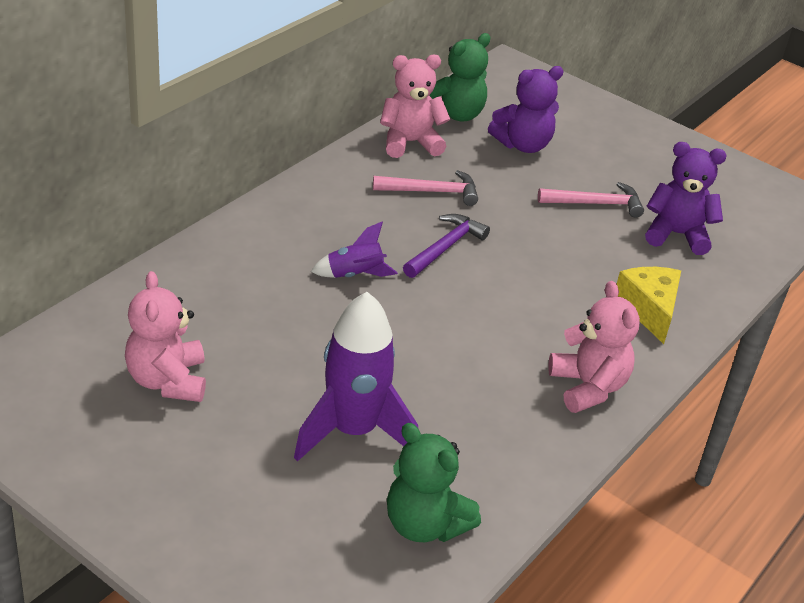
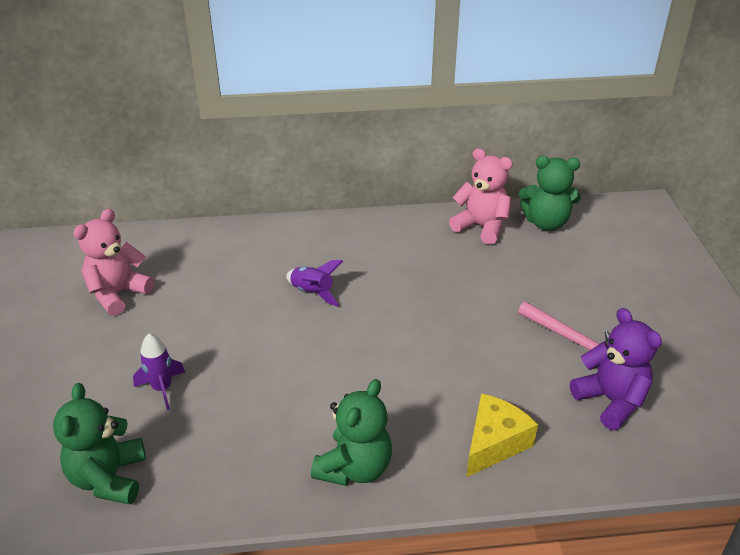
camera: 50 degrees right, 0 degrees up
(353, 431) = (162, 388): purple rocket -> purple rocket, size x0.51
(432, 192) = (447, 266): pink hammer -> none
(445, 247) = (400, 308): purple hammer -> none
(523, 145) = (570, 267): purple teddy bear -> none
(588, 387) = (354, 467): pink teddy bear -> green teddy bear

